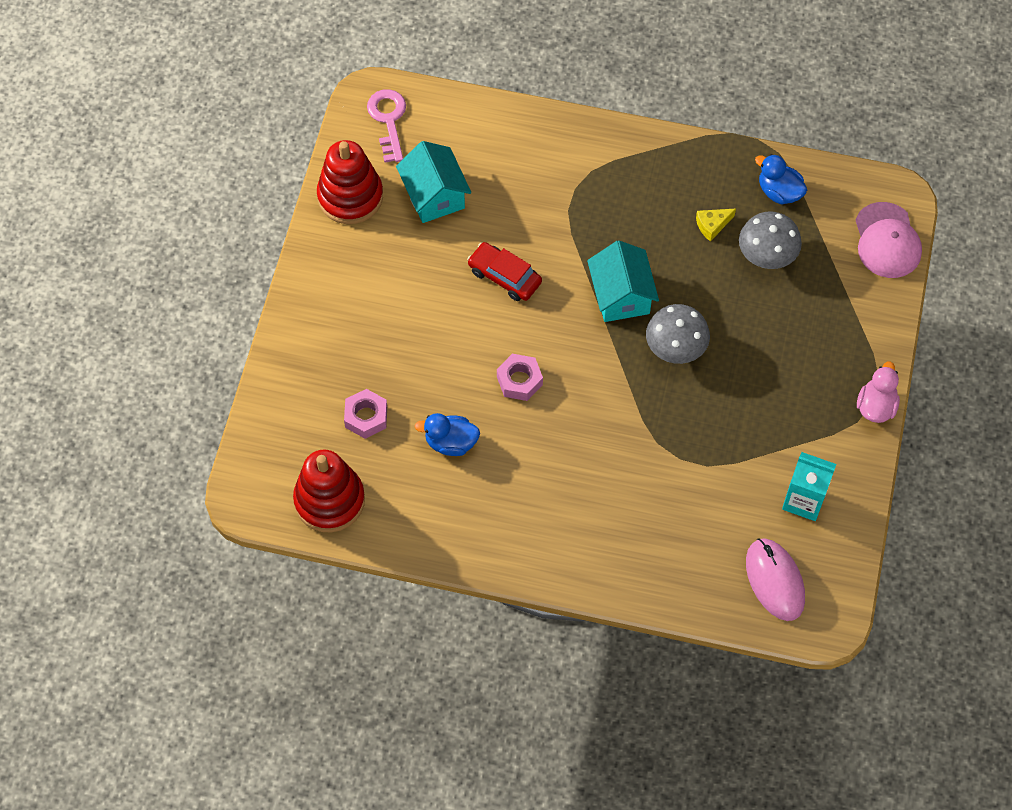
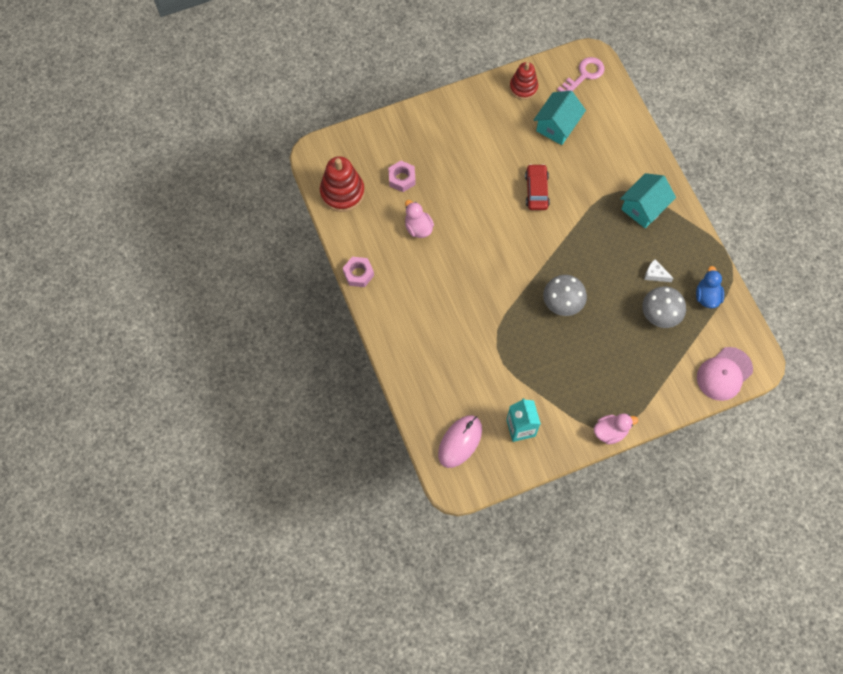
camera: 55 degrees right, 5 degrees up
(350, 196) = (523, 87): red stacking toy -> red stacking toy, size x0.67
(451, 442) = (418, 228): blue duck -> pink duck
(519, 381) = (480, 237): pink nut -> pink nut (358, 274)
(621, 295) = (572, 255): turquoise house -> turquoise house (643, 207)
(712, 225) = (655, 274): yellow cheese -> white cheese

